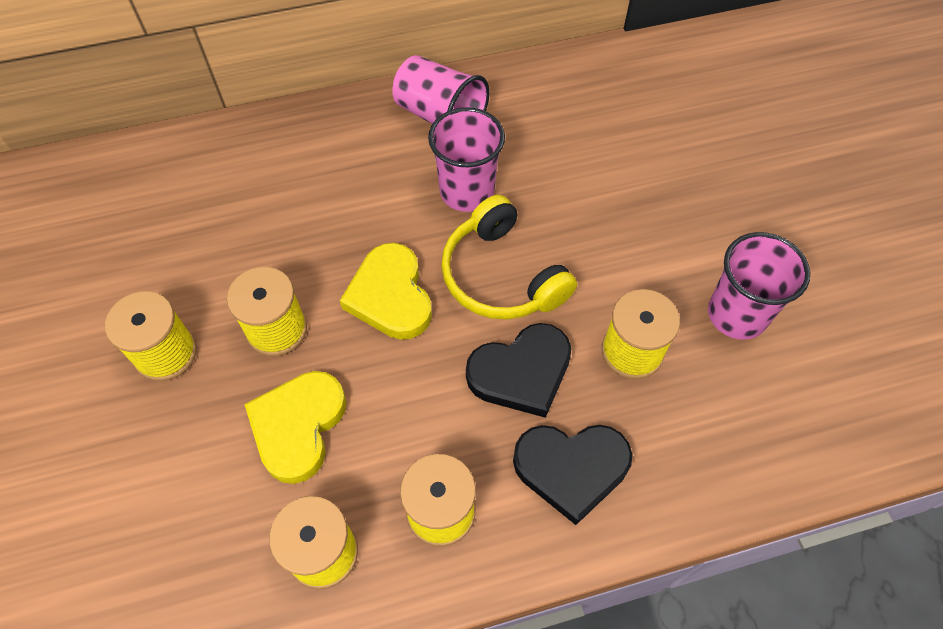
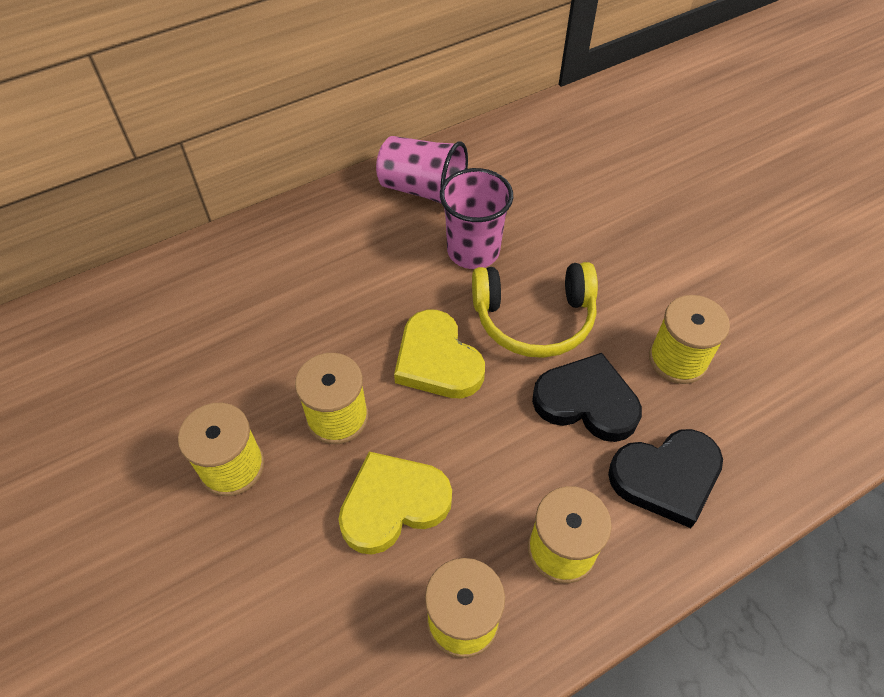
camera: 15 degrees left, 5 degrees down
(298, 426) = (393, 504): yellow heart -> yellow heart turned 60 degrees clockwise
(501, 276) = (534, 319): yellow headphones -> yellow headphones turned 45 degrees counterclockwise
(521, 372) = (586, 402): black heart -> black heart turned 120 degrees counterclockwise
(737, 314) = (755, 306): pink cup -> none

